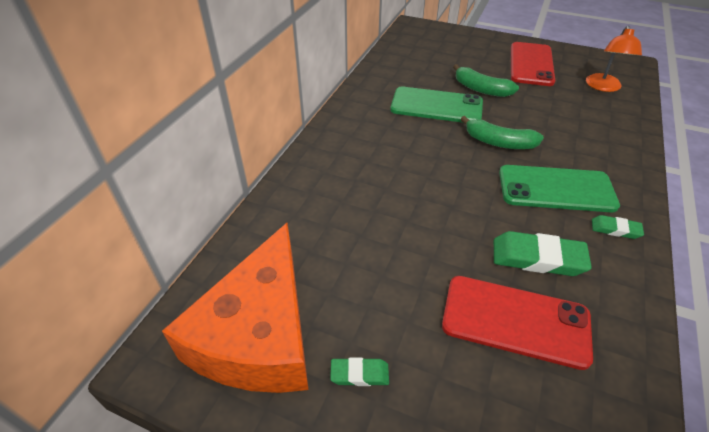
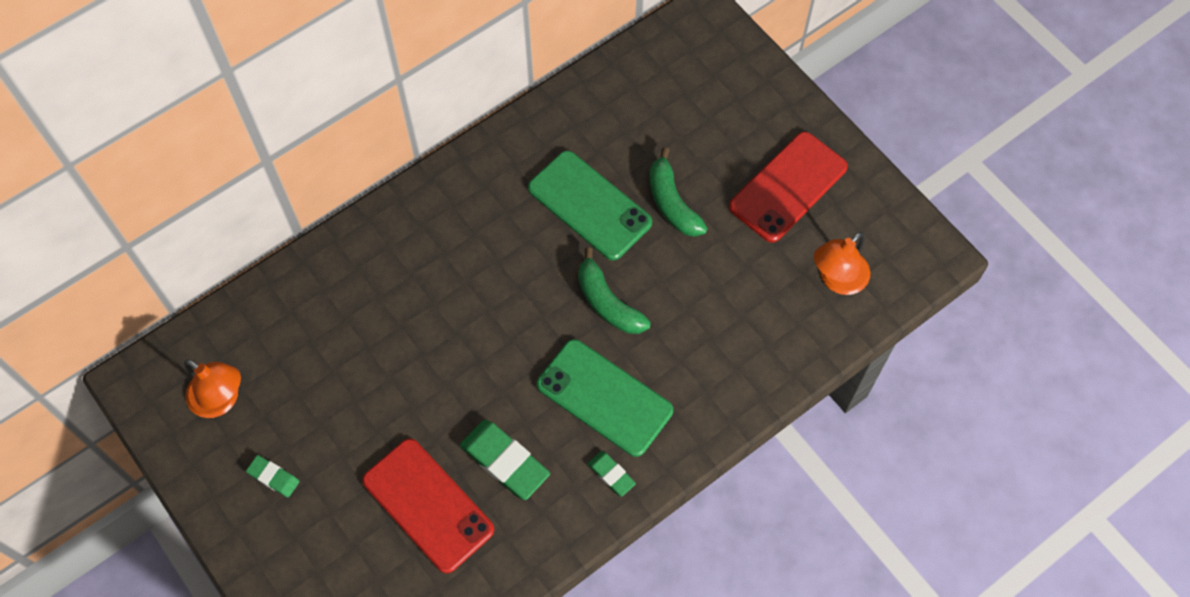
camera: 30 degrees right, 20 degrees up
(259, 333) = (221, 400): orange cheese -> orange lamp

